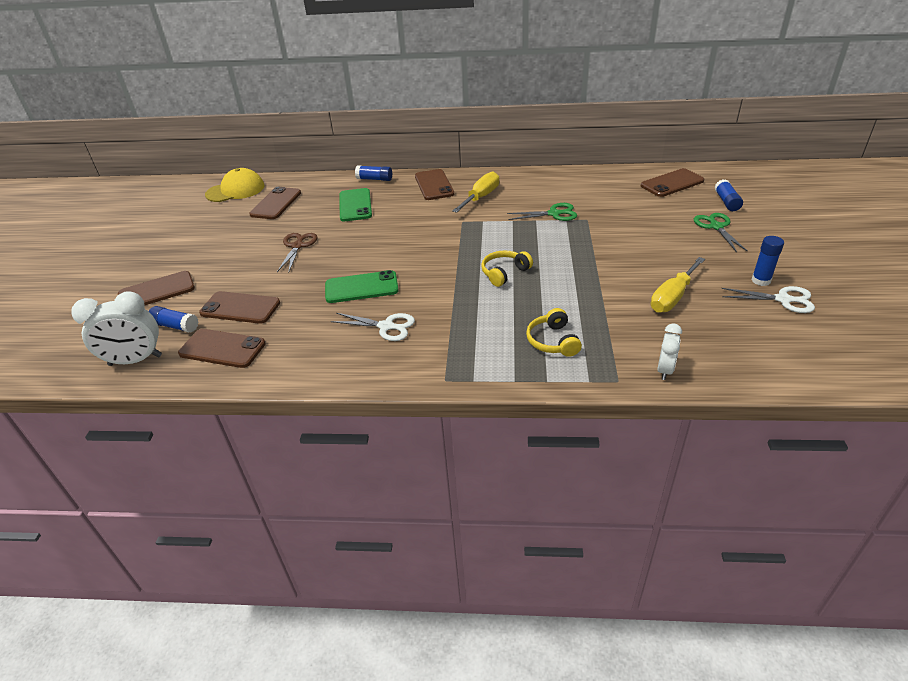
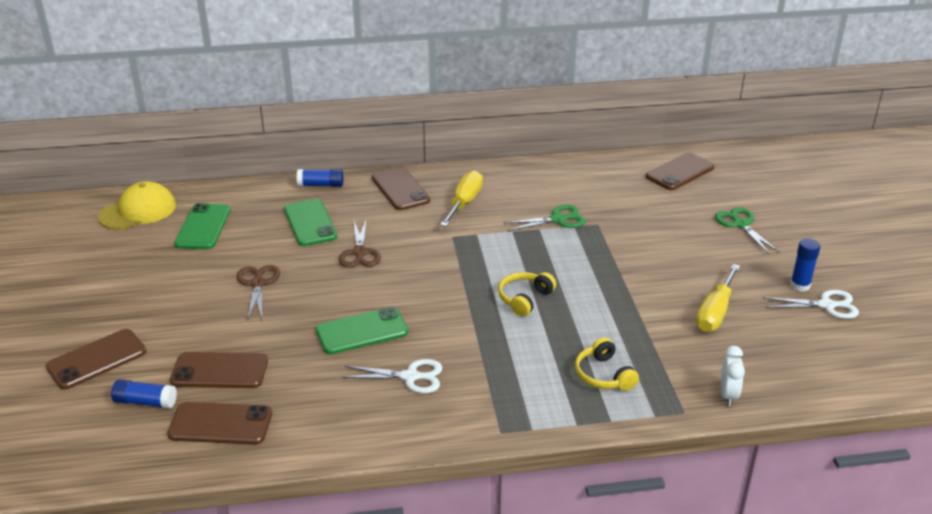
camera: 15 degrees left, 5 degrees down
(135, 360) = (114, 450): white clock -> none
(276, 203) = (203, 227): brown phone -> green phone
(384, 229) = (359, 252): none -> brown scissors
(726, 202) = (744, 193): blue glue stick -> none

